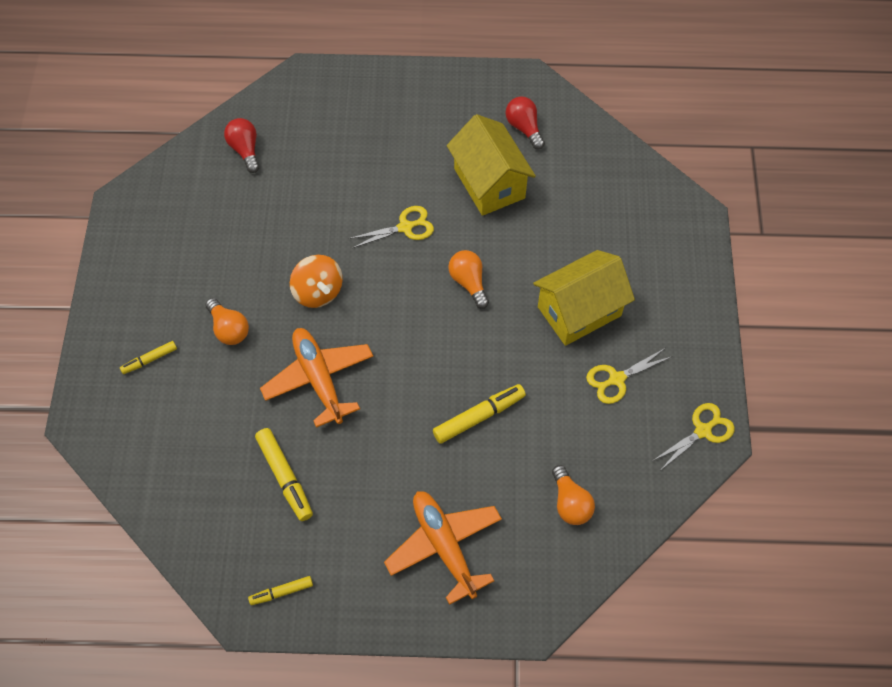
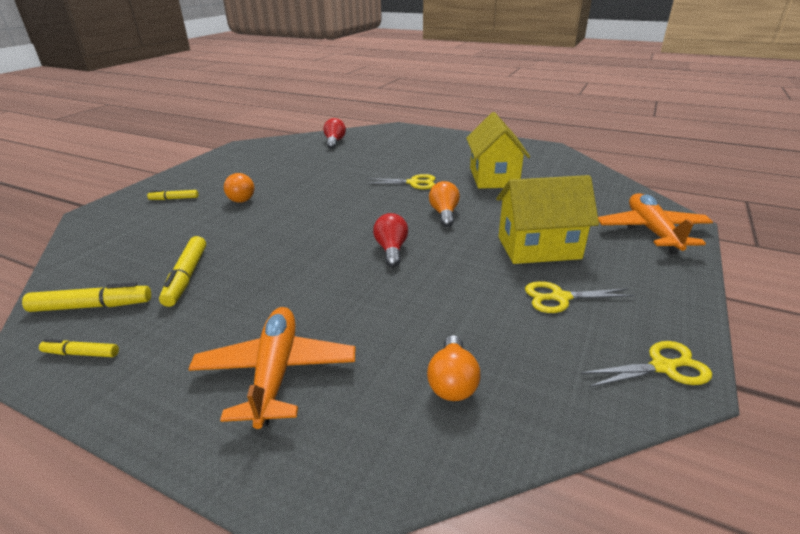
camera: 25 degrees right, 30 degrees down
(318, 292) = (322, 195): orange spinning top -> none
(319, 379) = (277, 233): orange plane -> orange plane (652, 231)
(479, 416) = (395, 286): yellow marker -> yellow marker (92, 306)
(524, 128) = (535, 162): red light bulb -> red light bulb (391, 250)

